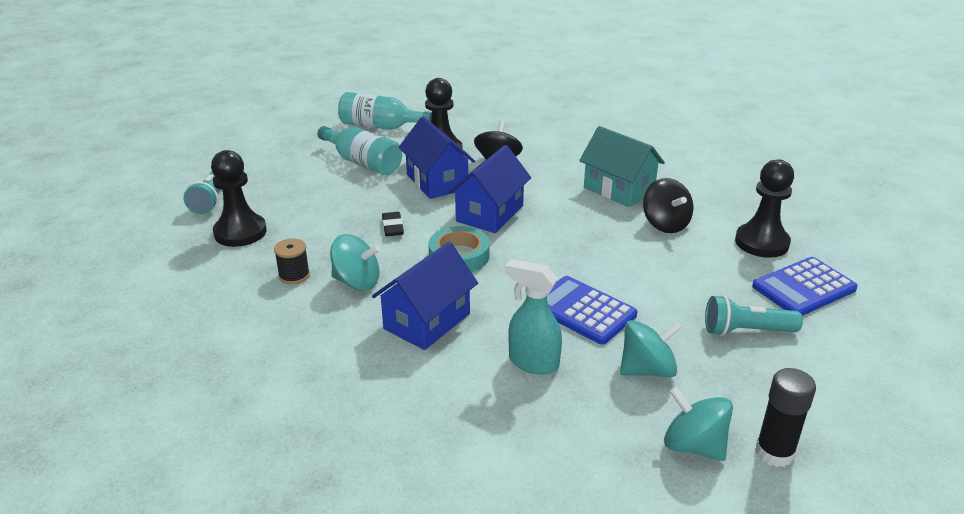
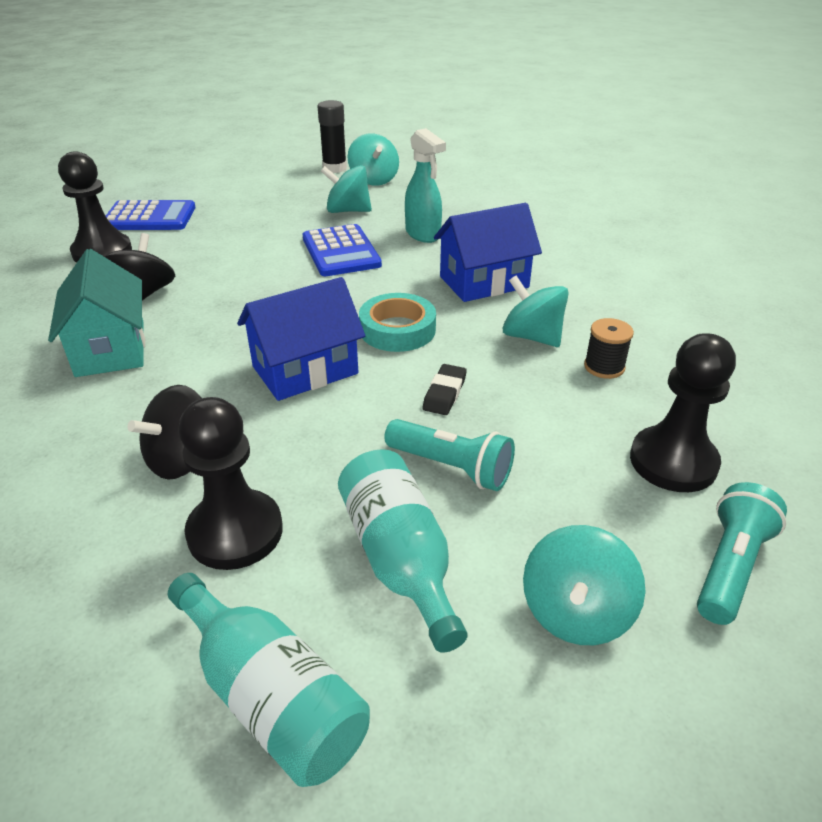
camera: 150 degrees left, 5 degrees up
(280, 169) = (575, 612): none -> turquoise spinning top
(437, 182) = (315, 453): blue house -> none
(746, 331) = (244, 209): turquoise flashlight -> turquoise flashlight (451, 467)

